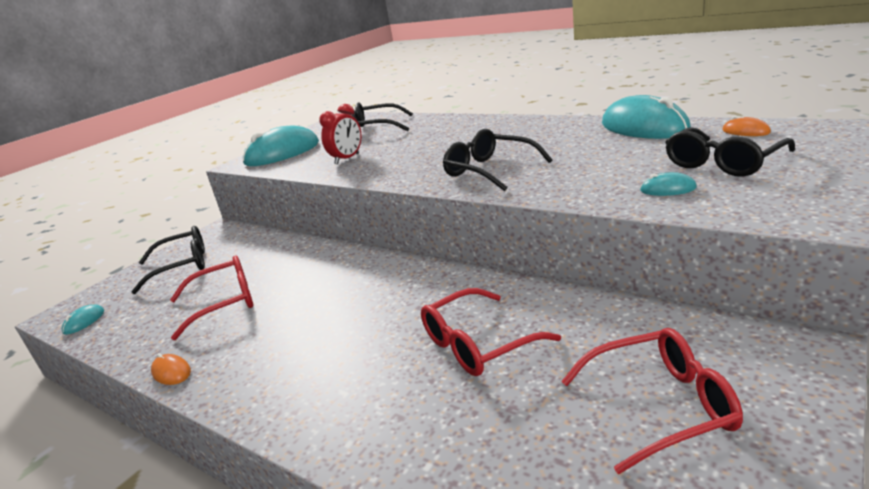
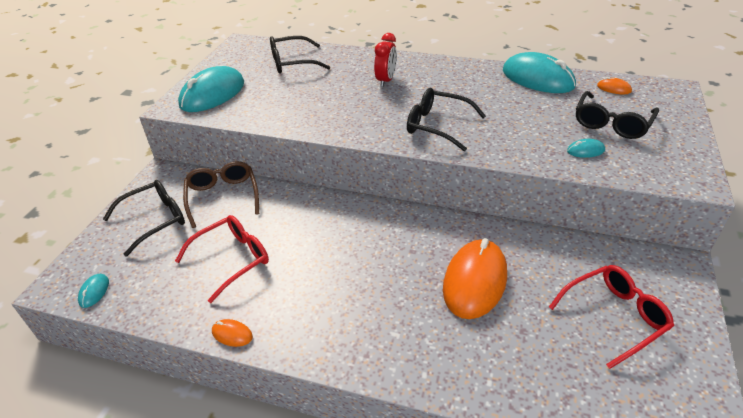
camera: 20 degrees left, 15 degrees up
(257, 249) = (223, 197): none -> brown glasses
(347, 159) = (291, 105): red clock -> red clock (386, 80)
(477, 344) = (475, 281): red glasses -> orange mouse

